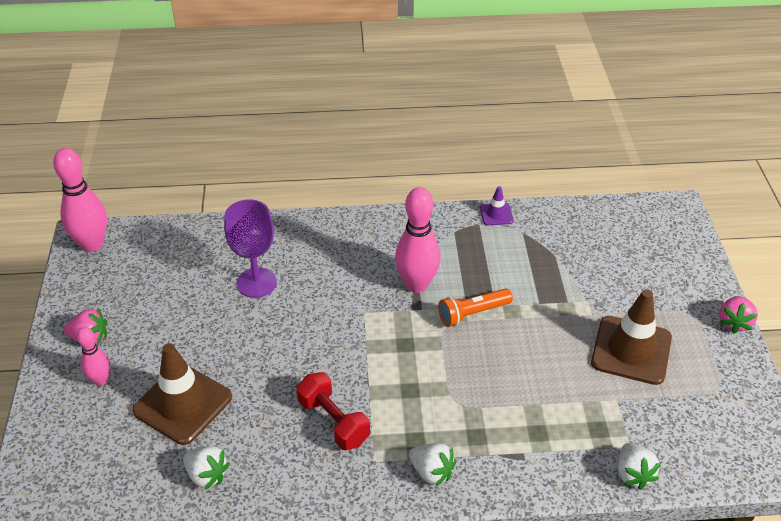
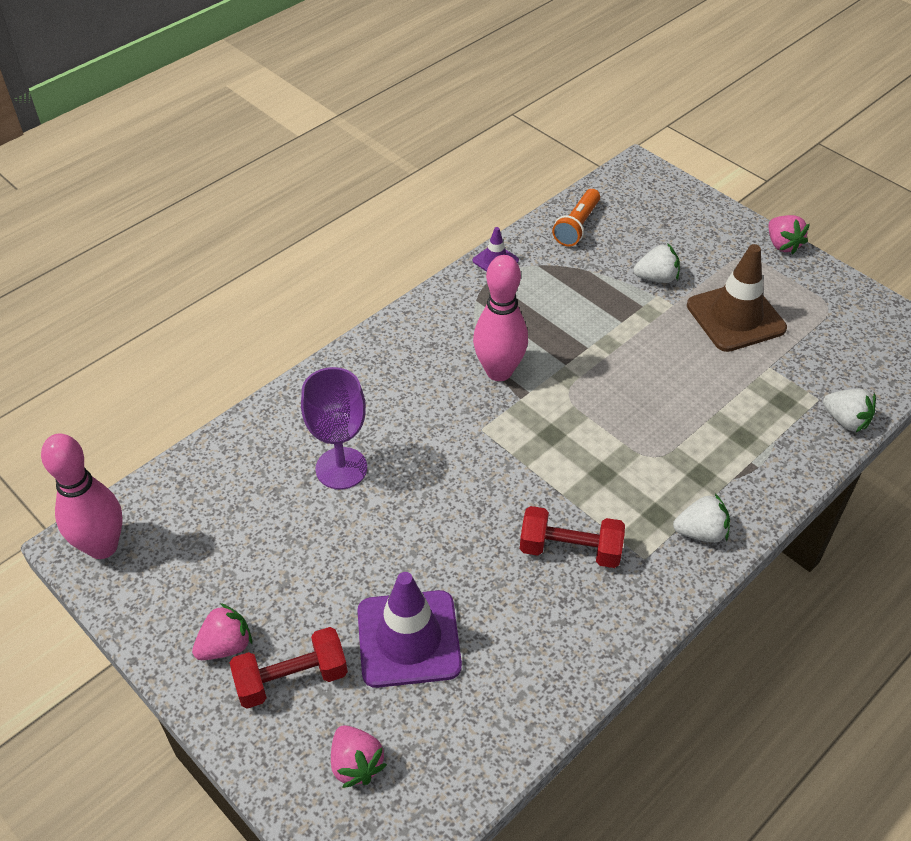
camera: 40 degrees left, 5 degrees up
(79, 450) = (356, 764): none -> pink strawberry
(100, 380) = (292, 679): pink bowling pin -> red dumbbell
(182, 404) = (408, 639): brown traffic cone -> purple traffic cone
(206, 475) = (513, 687): white strawberry -> white strawberry (656, 278)
(472, 313) = (577, 367): orange flashlight -> orange flashlight (577, 226)

